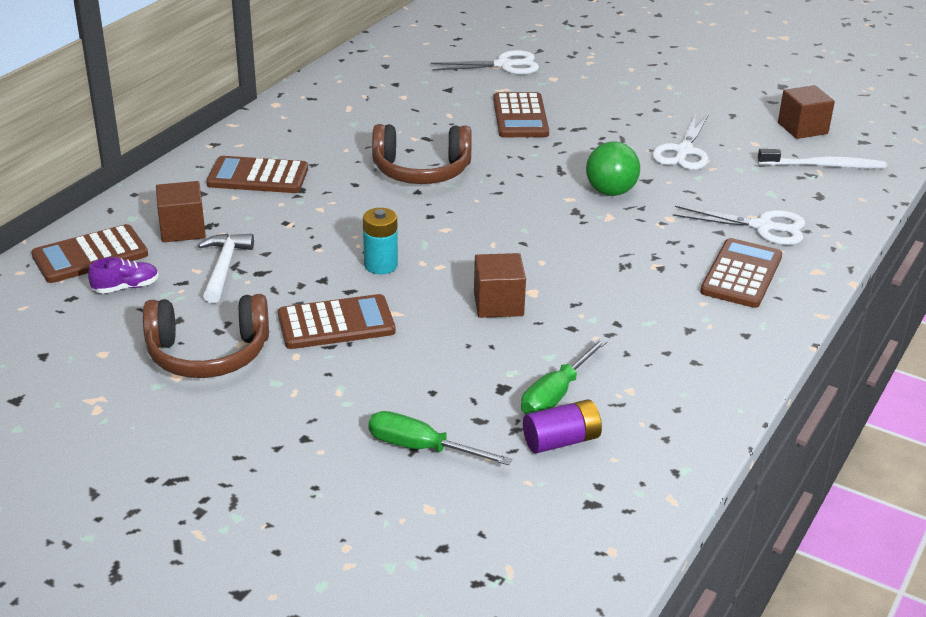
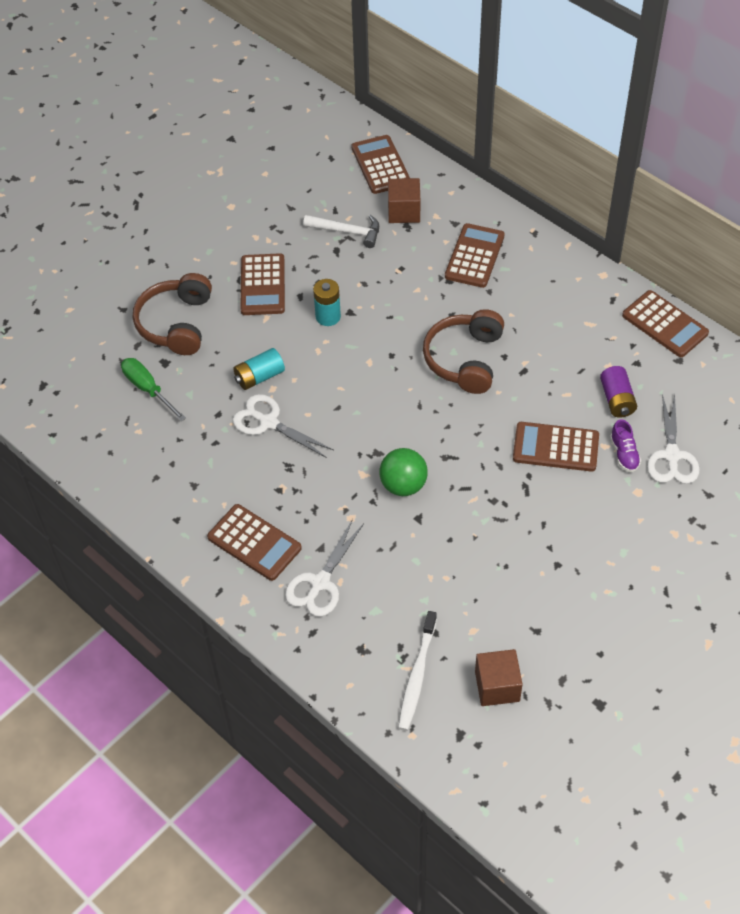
camera: 105 degrees right, 20 degrees up
(126, 287) = (336, 183): purple shoe -> purple shoe (624, 454)
(208, 353) = (249, 221): brown headphones -> brown headphones (176, 323)
(340, 72) = (665, 324): none -> brown calculator
(421, 448) = (121, 313): green screwdriver -> none
(498, 304) = (259, 377): brown cube -> turquoise battery
(561, 441) = (102, 382): purple battery -> purple battery (617, 400)
(683, 151) = (466, 563): white scissors -> white scissors (269, 422)

